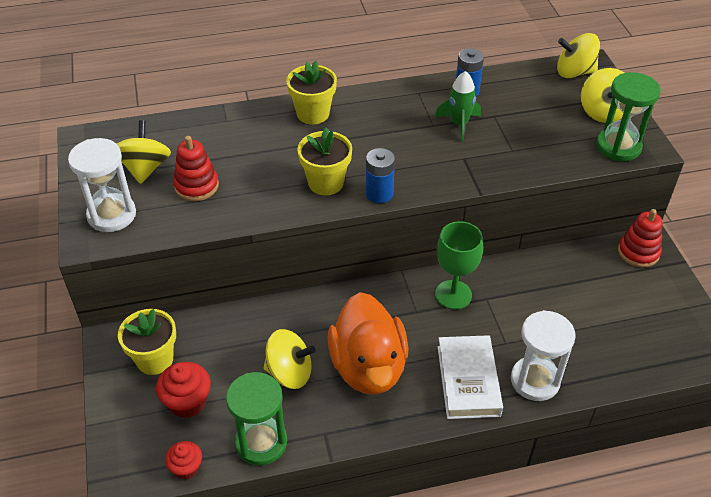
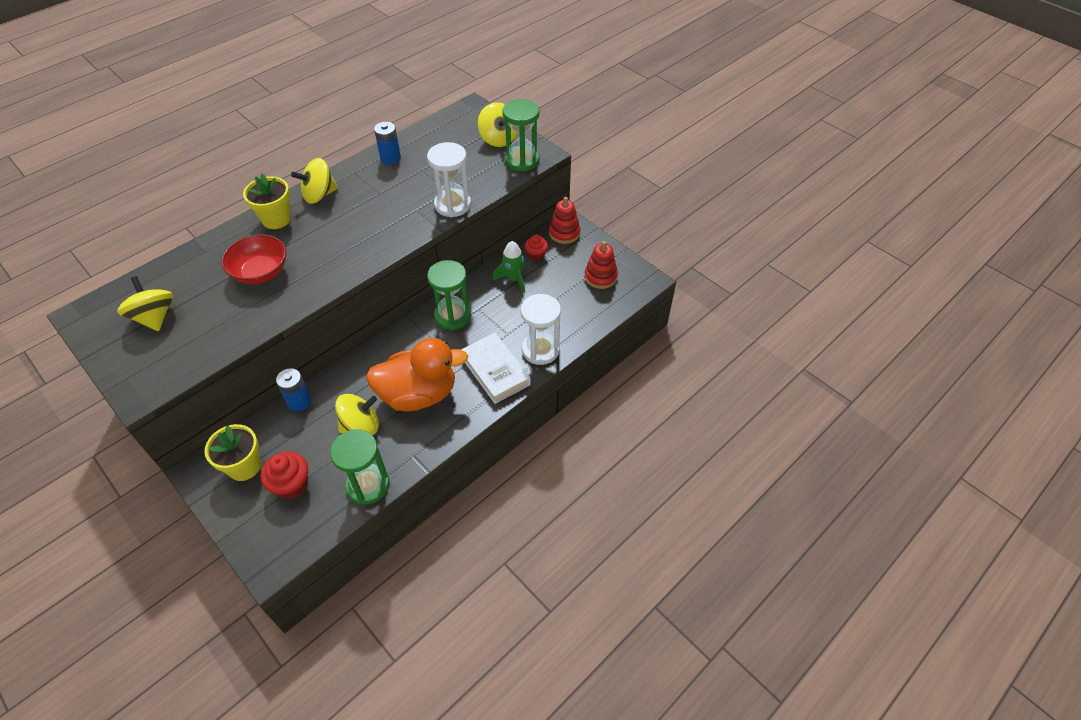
camera: 30 degrees left, 5 degrees up
(112, 215) = (148, 366): white hourglass -> white hourglass (452, 205)
(186, 468) = (319, 532): red cupcake -> red cupcake (536, 255)
(196, 186) = (210, 313): red stacking toy -> red stacking toy (600, 277)
(267, 163) = (261, 272): none -> red bowl
(326, 183) = (319, 269): yellow flower pot -> none
(368, 367) = (418, 394): orange duck -> orange duck turned 60 degrees counterclockwise
(379, 194) = (366, 260): blue battery -> blue battery (299, 402)
(453, 295) = (452, 316): green goblet -> green hourglass
(459, 124) = (398, 185): green rocket -> green rocket (513, 279)
(574, 72) = (463, 116): yellow spinning top -> yellow spinning top (319, 195)

